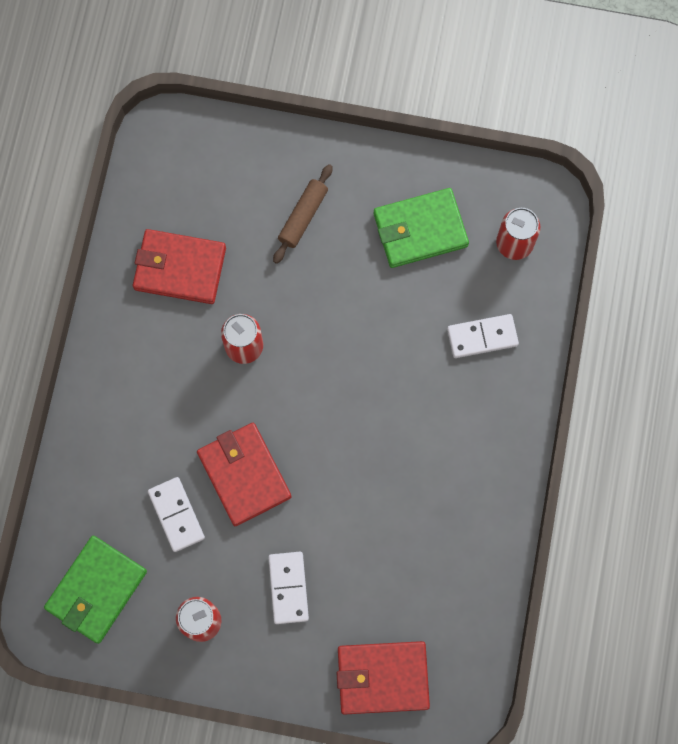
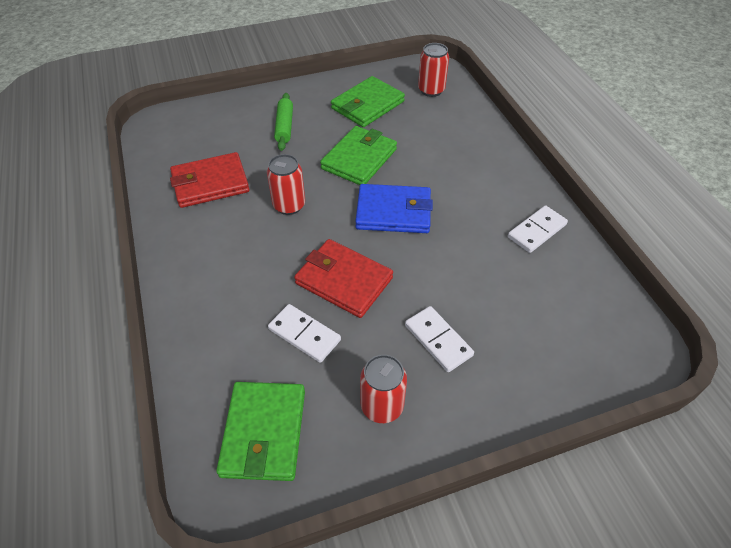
camera: 30 degrees left, 25 degrees down
(303, 217) = (284, 126): brown rolling pin -> green rolling pin
(344, 415) = (393, 212): none -> blue wallet
(356, 317) = (359, 159): none -> green wallet
(382, 677) = (568, 366): red wallet -> none
(482, 337) = (451, 136): white domino -> white domino (537, 231)

